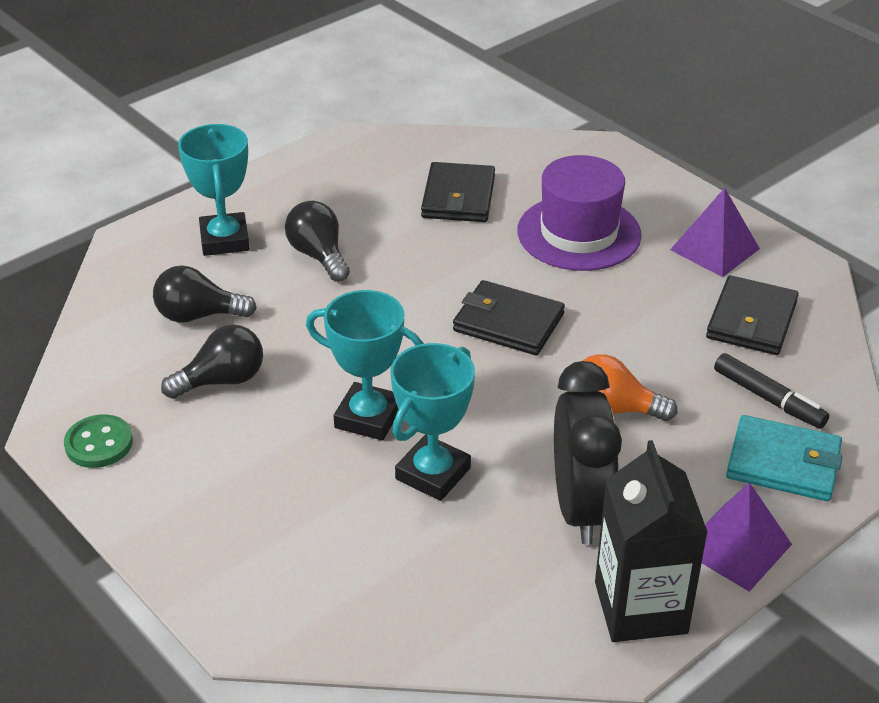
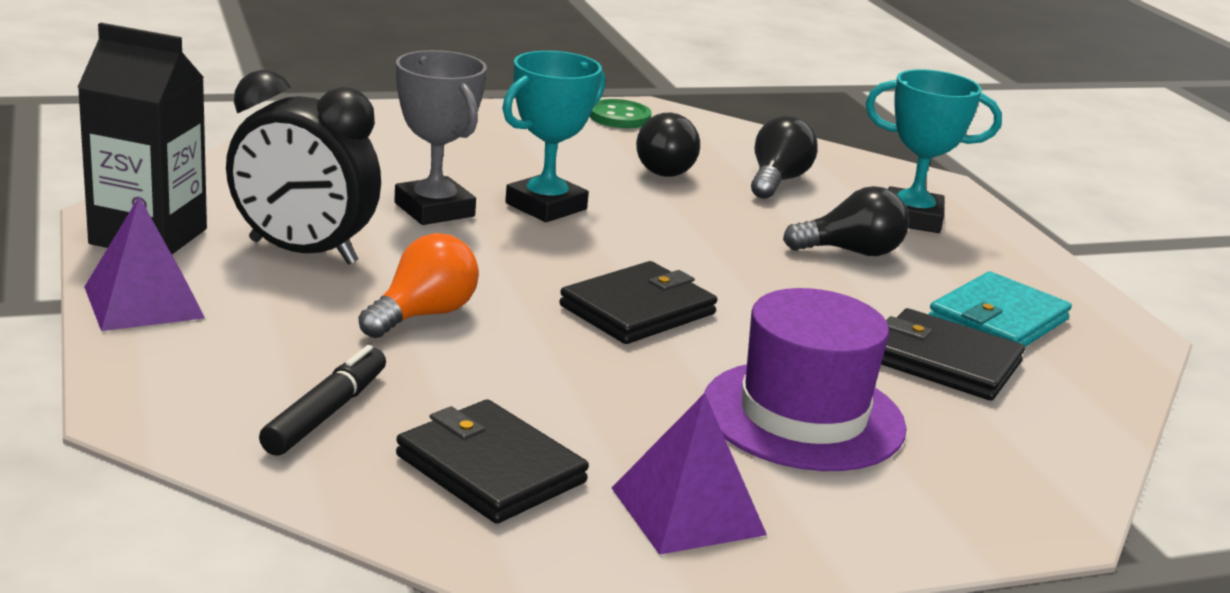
camera: 110 degrees right, 15 degrees down
(433, 474) = (434, 210): turquoise trophy -> grey trophy
(768, 399) = (325, 413): black marker -> black marker turned 135 degrees clockwise
(783, 463) = (213, 376): turquoise wallet -> turquoise wallet (998, 320)

